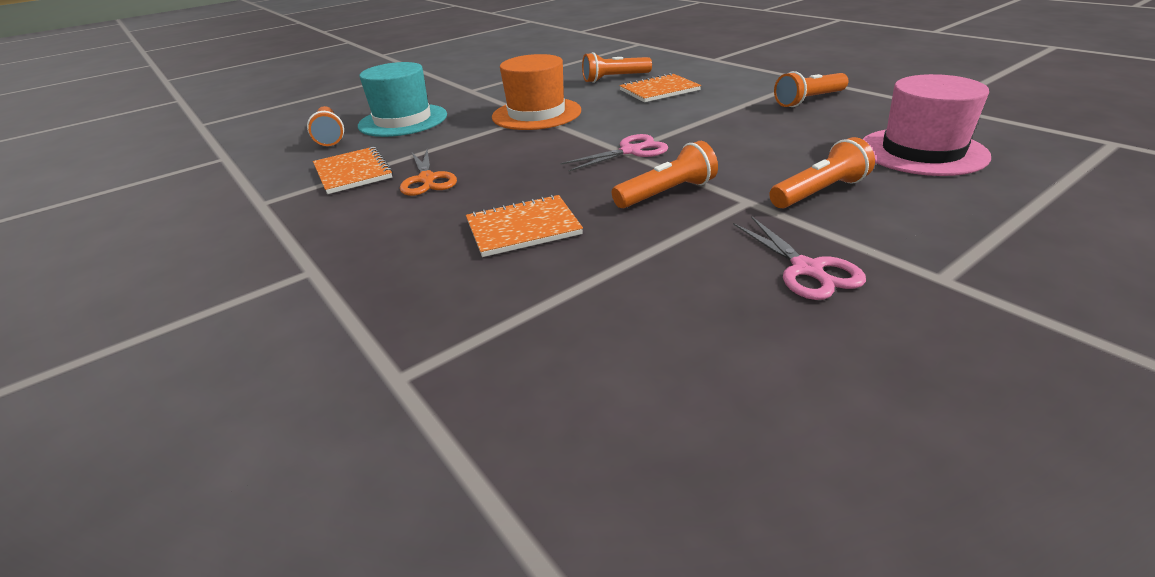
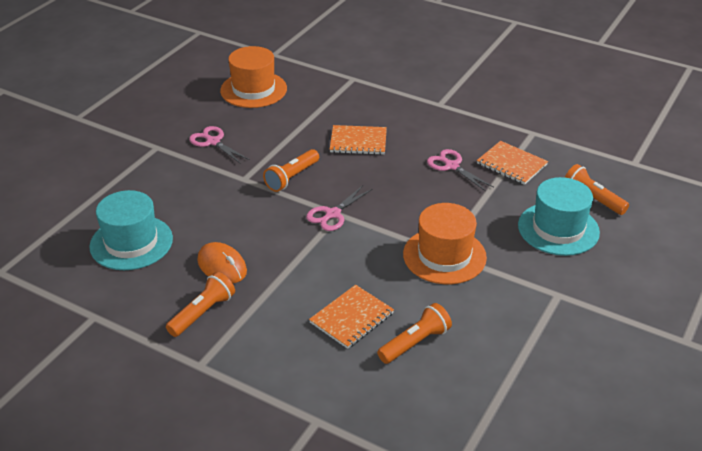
camera: 155 degrees right, 5 degrees up
(427, 179) = (452, 166): orange scissors -> pink scissors
(523, 228) = (358, 141): orange notebook -> orange notebook turned 45 degrees clockwise
(684, 401) = (253, 90): none -> orange hat
(787, 125) = (222, 266): none -> orange mouse
(819, 192) = (203, 192): orange flashlight -> none
(922, 151) = (131, 242): pink hat -> turquoise hat

